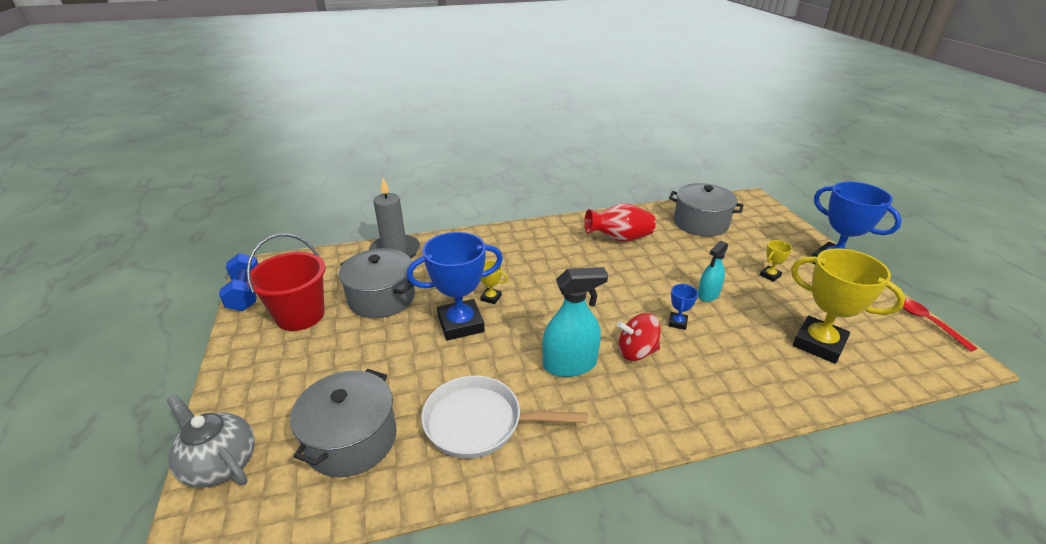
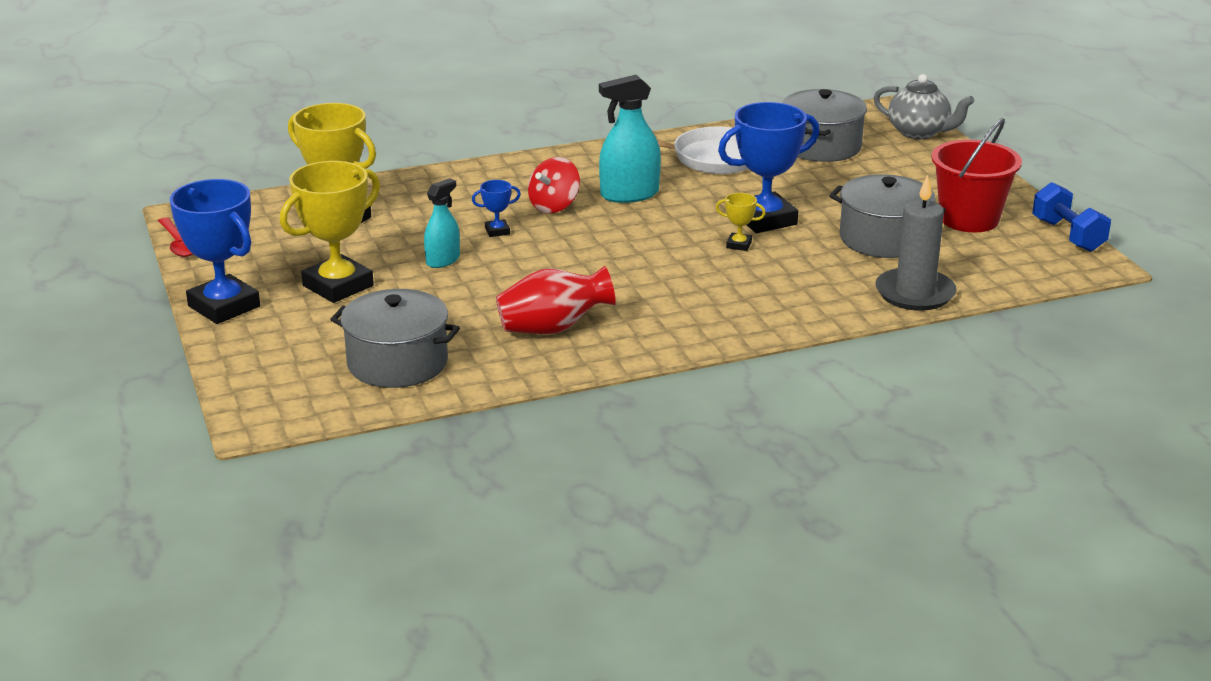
camera: 175 degrees right, 5 degrees down
(636, 352) = (554, 206): red spinning top -> red spinning top turned 135 degrees clockwise
(677, 323) = (497, 231): blue trophy -> blue trophy turned 60 degrees clockwise
(770, 275) = (338, 286): yellow trophy -> yellow trophy, size x2.28

